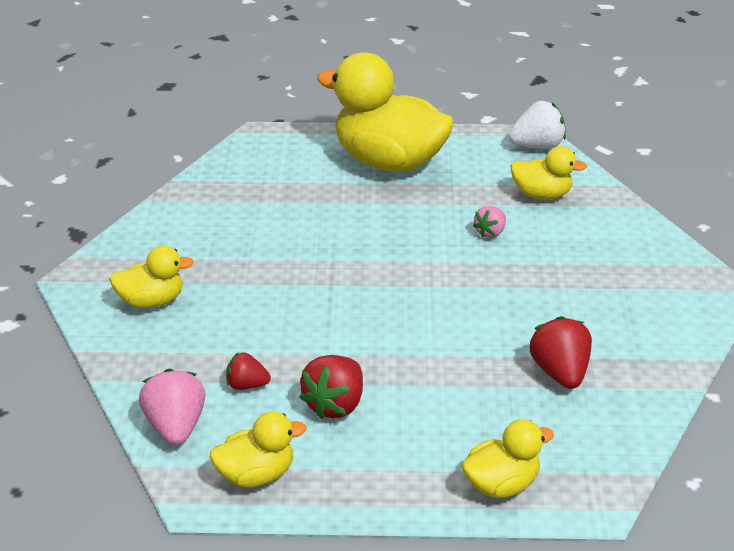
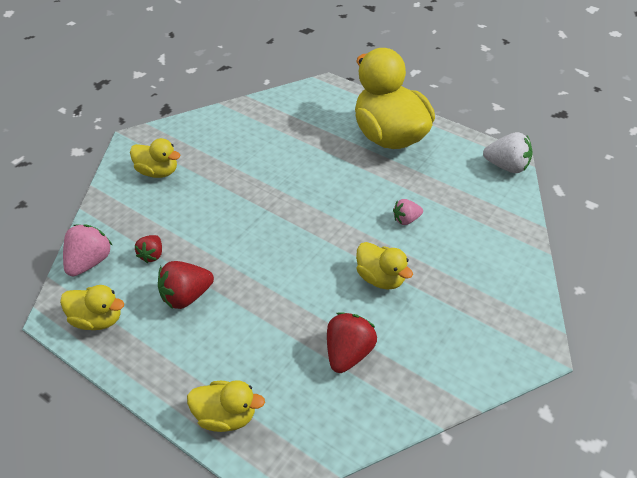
camera: 35 degrees right, 10 degrees up
(247, 385) = (152, 255): red strawberry -> red strawberry turned 120 degrees counterclockwise
(541, 194) = (472, 206): yellow duck -> yellow duck (381, 278)

